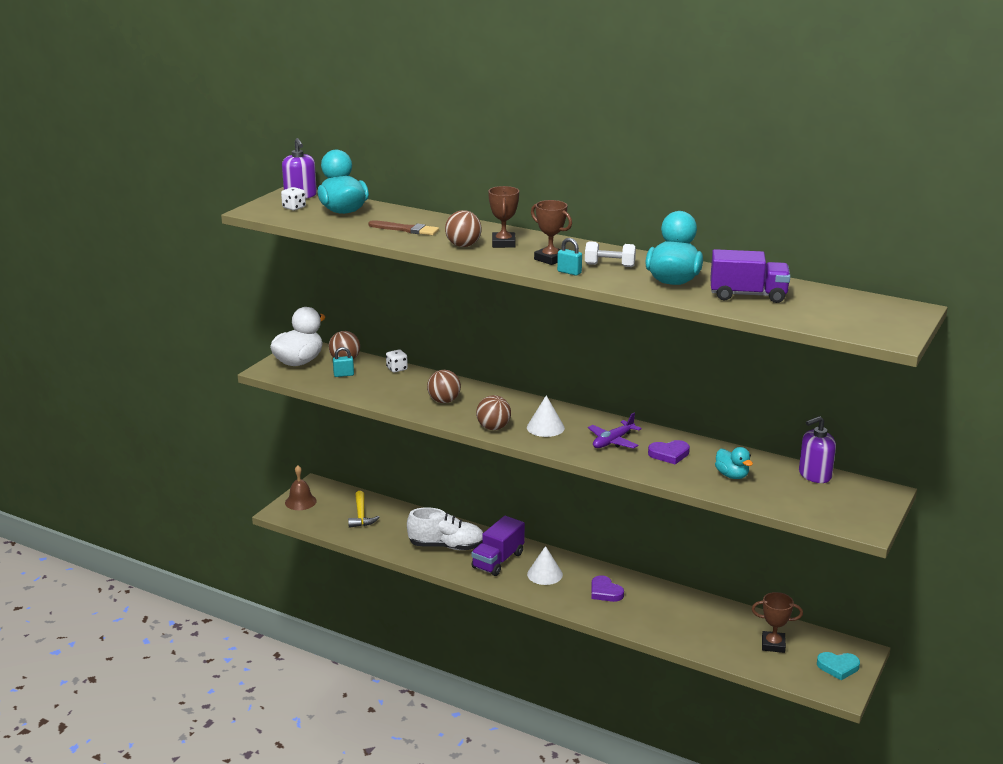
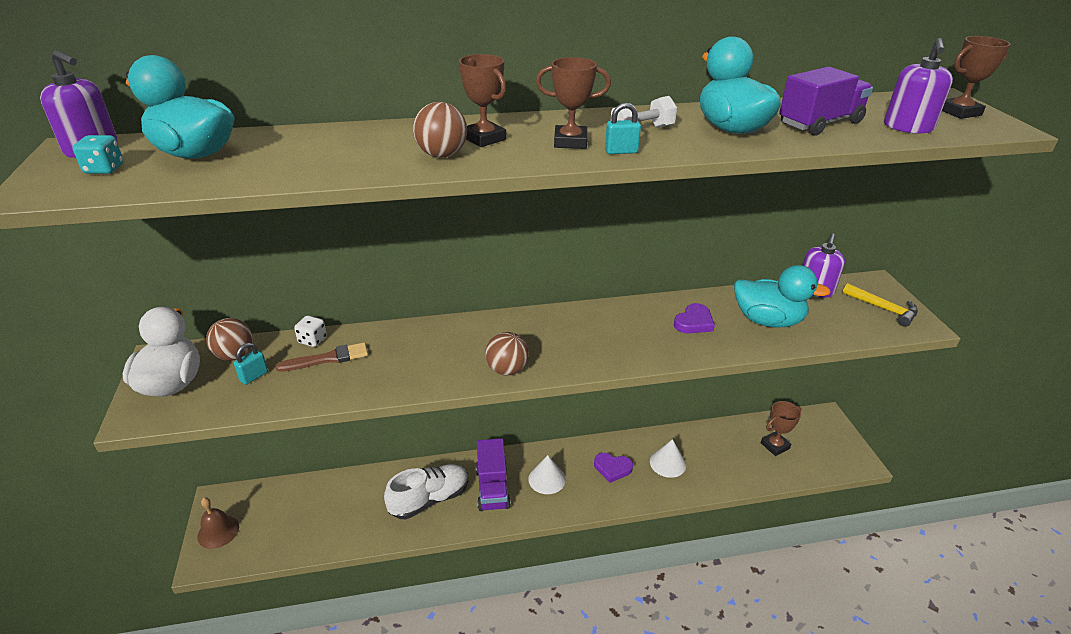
camera: 40 degrees left, 10 degrees up
(294, 208) = (104, 169): white dice -> turquoise dice
(361, 515) = (306, 511): yellow hammer -> yellow hammer (883, 309)
(406, 229) = (330, 155): brown brush -> brown brush (327, 359)
(444, 401) = (415, 359): brown ball -> none
(545, 427) = (555, 344): white cone -> white cone (667, 463)
(613, 441) = (632, 331): purple plane -> none
(732, 475) = (767, 321): turquoise duck -> turquoise duck, size x1.77
(810, 316) = (908, 127): none -> purple soap dispenser
(838, 667) = (832, 440): turquoise heart -> none
(888, 320) = (959, 112): none -> brown trophy

